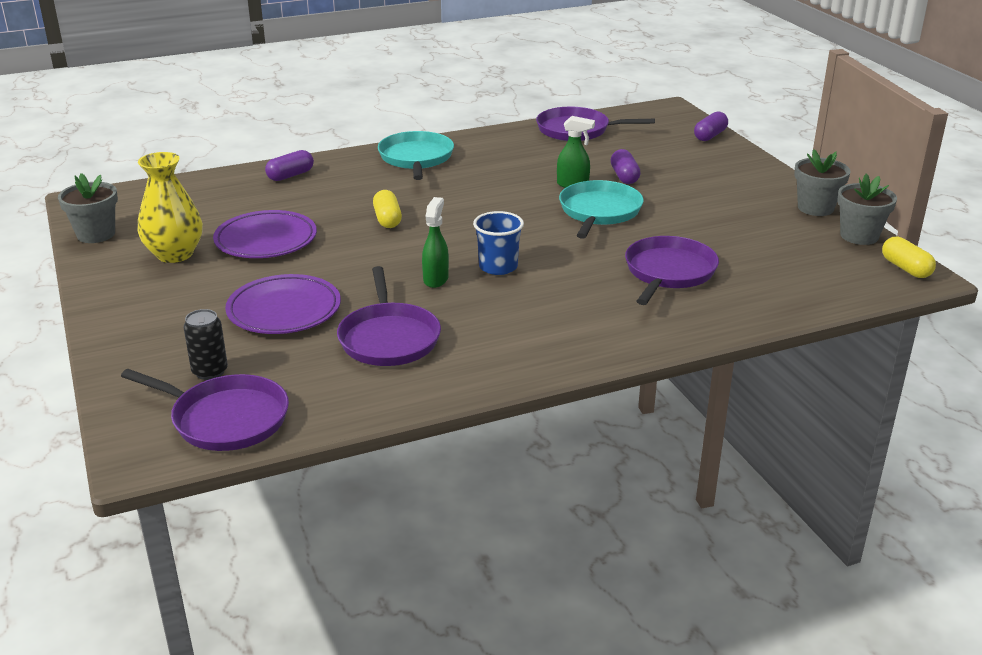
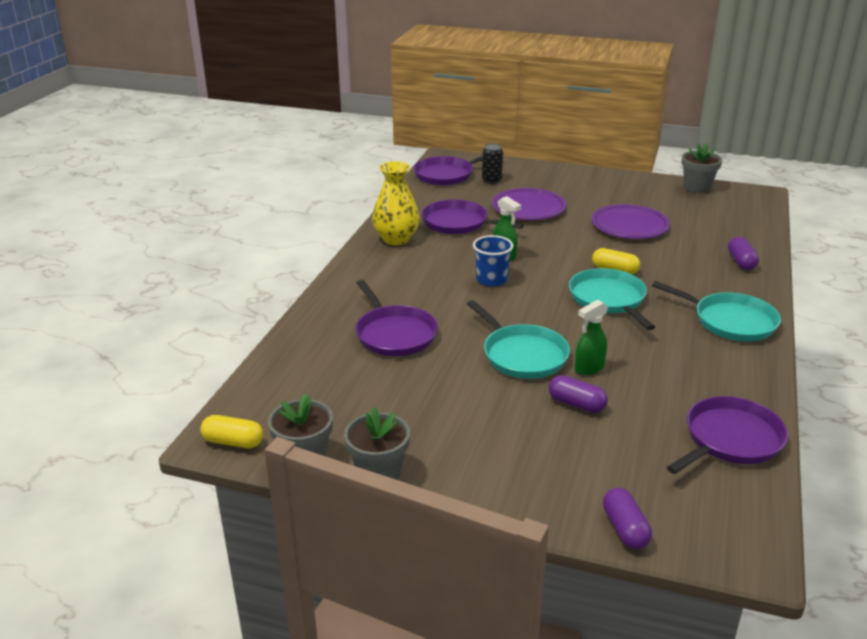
camera: 130 degrees right, 0 degrees up
(175, 254) = (640, 200): yellow vase -> yellow vase (396, 239)
(451, 207) = (609, 299): none -> turquoise pan

